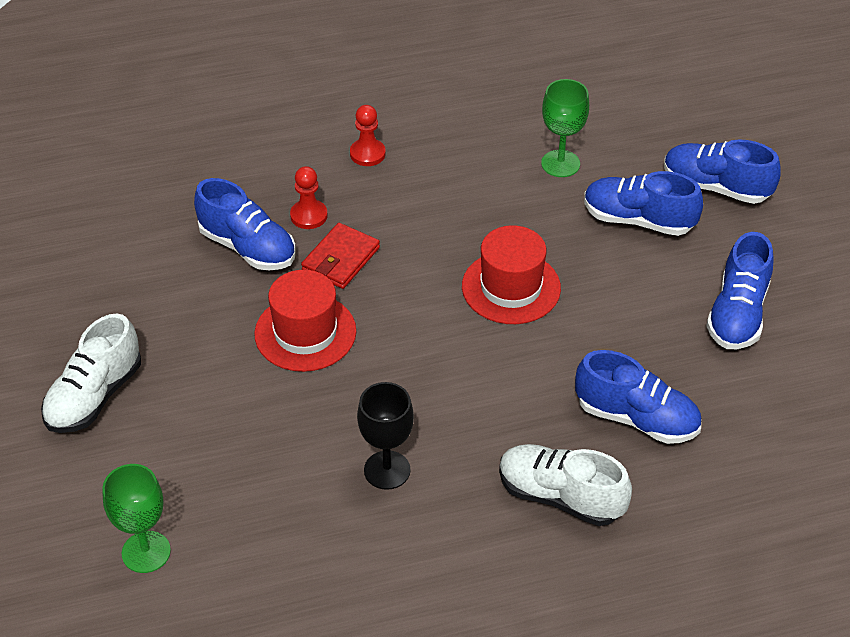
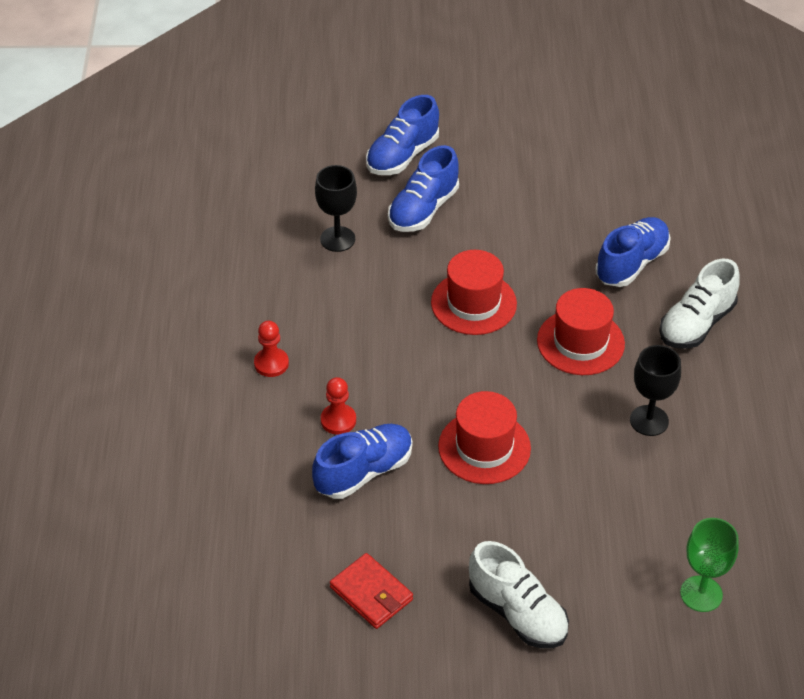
camera: 75 degrees left, 0 degrees up
(341, 259) = (402, 407): red wallet -> red wallet (371, 593)
(487, 389) = (580, 342): none -> red hat
(560, 164) = (337, 239): green goblet -> black goblet
(737, 314) = (543, 182): blue shoe -> none

